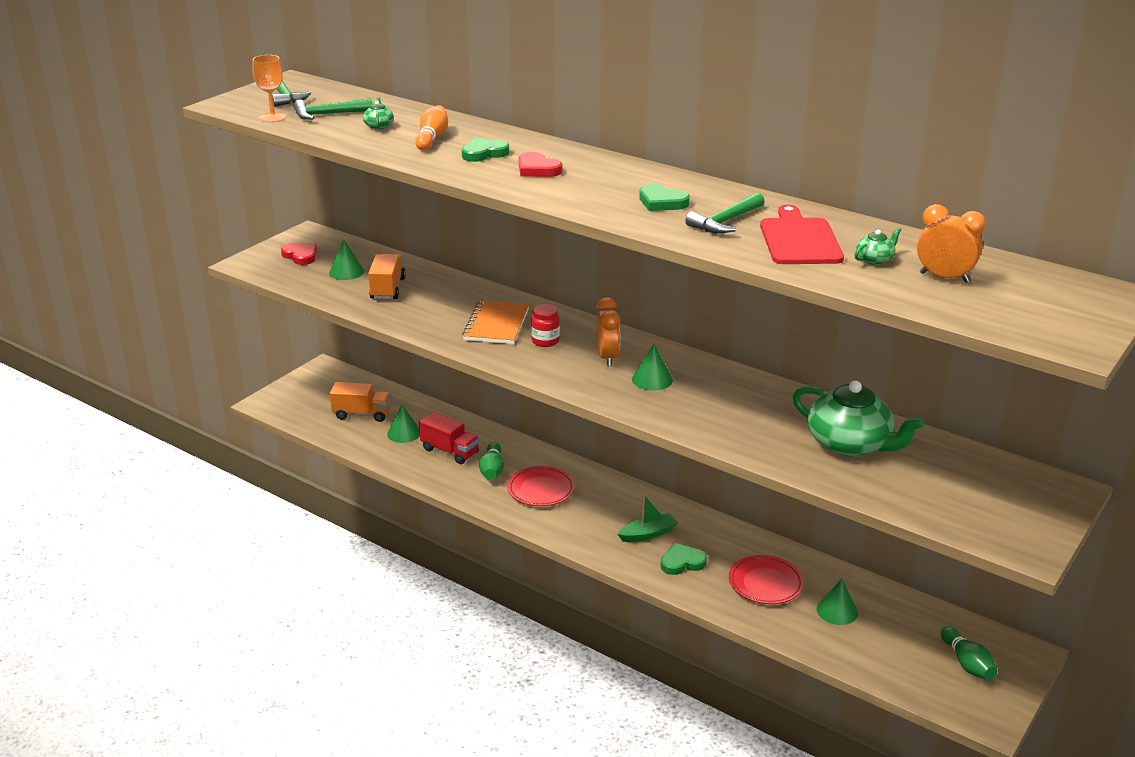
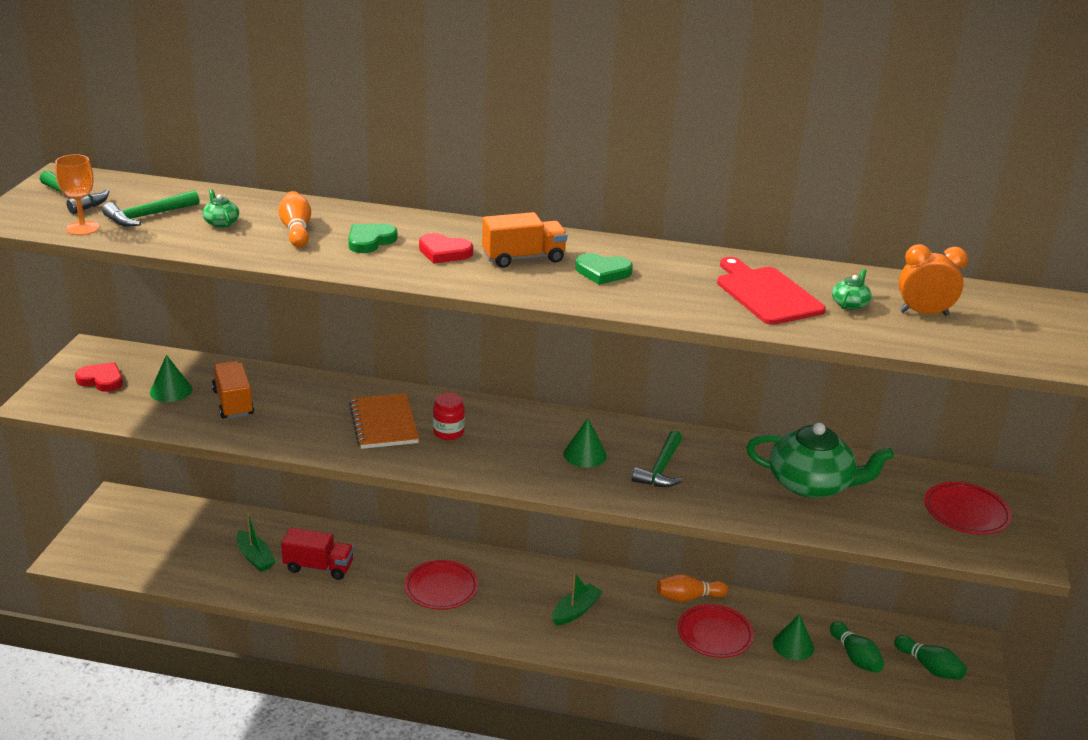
camera: 25 degrees left, 0 degrees up
(362, 414) = (193, 545): orange truck -> orange truck (523, 258)
(404, 433) = (255, 557): green cone -> green boat
(492, 470) = (377, 578): green bowling pin -> green bowling pin (855, 657)
(607, 358) = (524, 439): orange clock -> none
(682, 562) = (626, 633): green heart -> none
(725, 222) = (682, 285): green hammer -> green hammer (661, 469)
(760, 547) = (688, 597): none -> orange bowling pin
(993, 499) = (966, 512): none -> red plate

